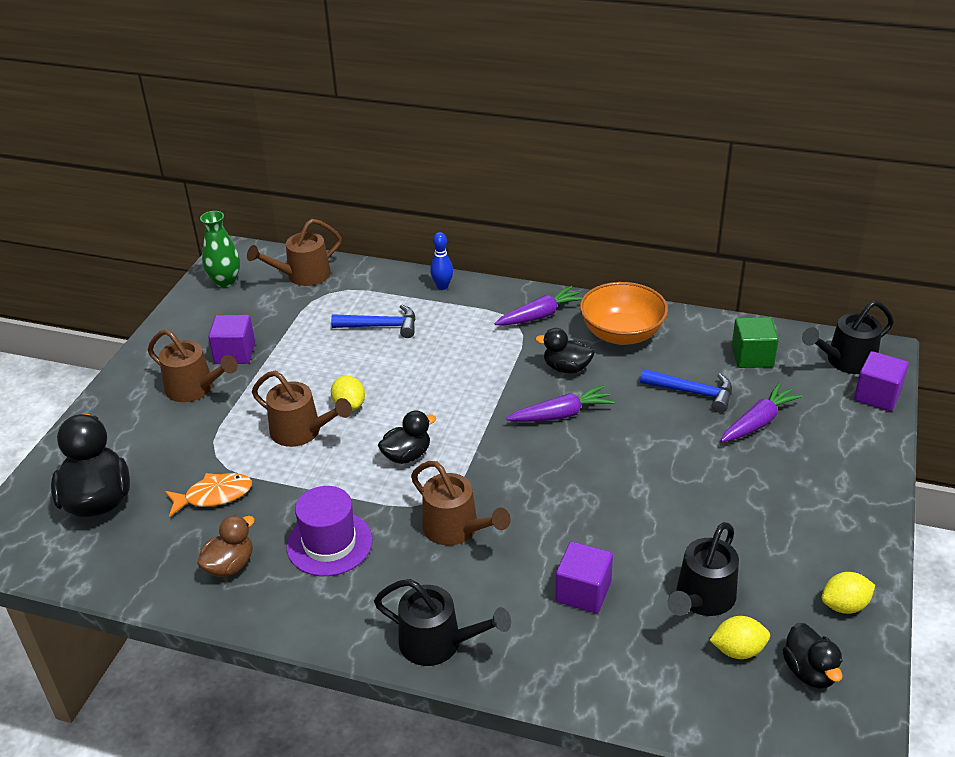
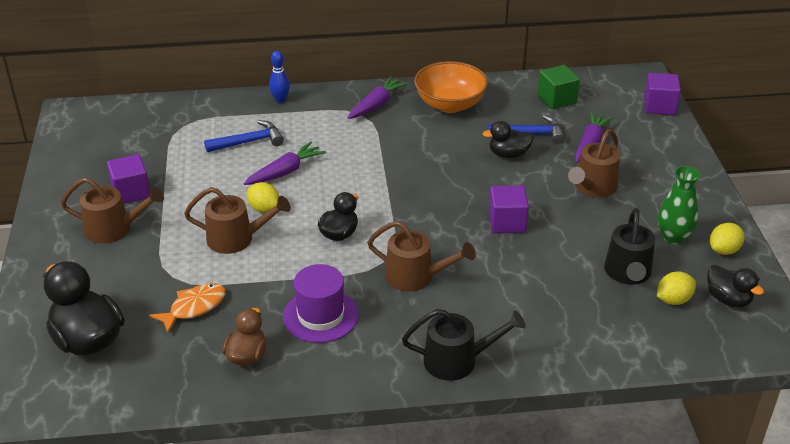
camera: 25 degrees left, 0 degrees up
(225, 281) = (79, 136): green vase -> green vase (673, 237)
(303, 276) = (150, 117): brown watering can -> brown watering can (593, 187)
(562, 414) = (442, 173): purple carrot -> purple carrot (285, 171)
(566, 368) = (423, 139): black duck -> black duck (508, 154)
(583, 592) = (541, 293): purple cube -> purple cube (507, 222)
(845, 361) = (624, 87): black watering can -> none

